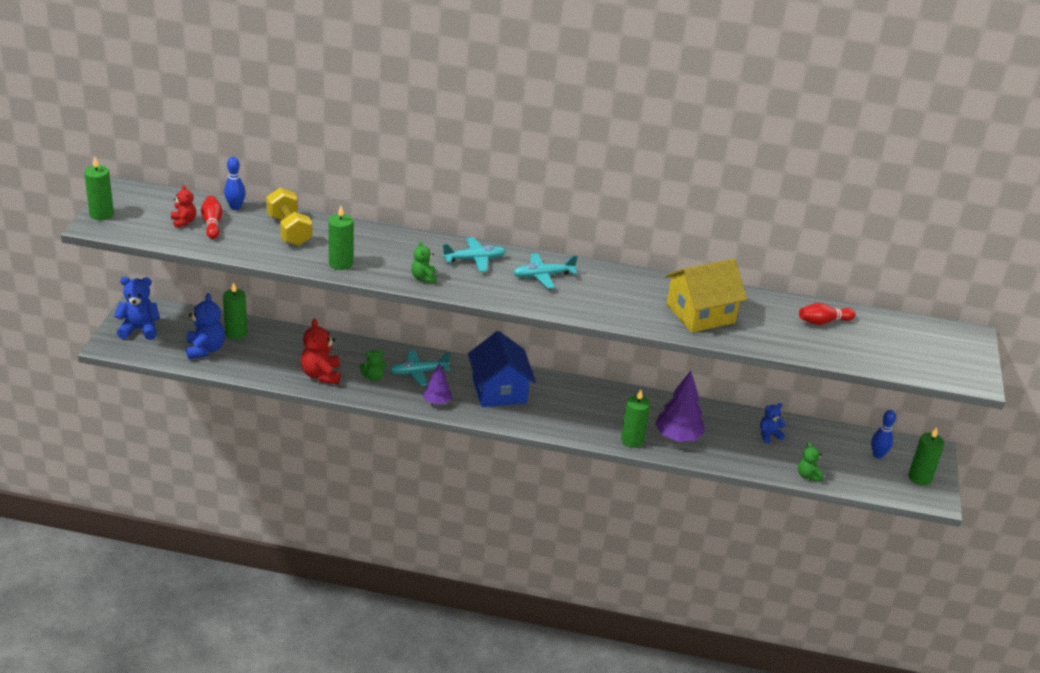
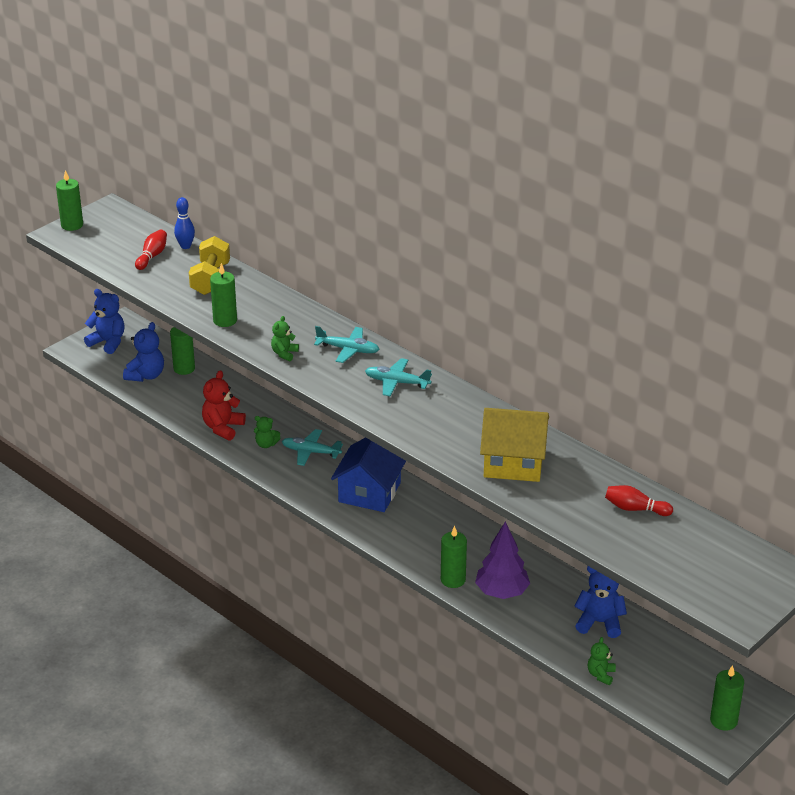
camera: 35 degrees right, 0 degrees up
(184, 221) = (131, 248): red teddy bear -> none
(437, 402) = (302, 484): purple tree -> none
(769, 435) = (599, 622): blue teddy bear -> blue teddy bear, size x1.68
(878, 455) = (699, 682): blue bowling pin -> none

